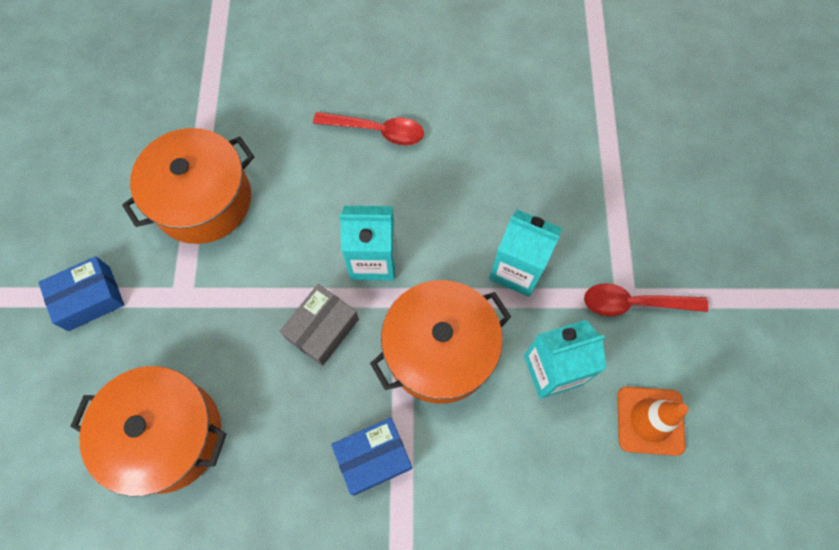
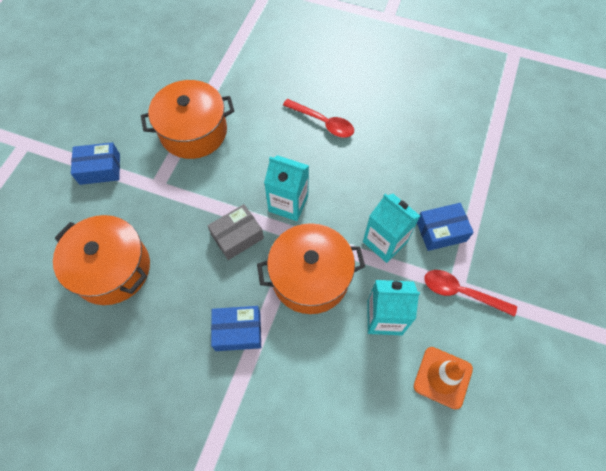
camera: 20 degrees right, 5 degrees down
(581, 231) = (441, 231): none -> blue box

